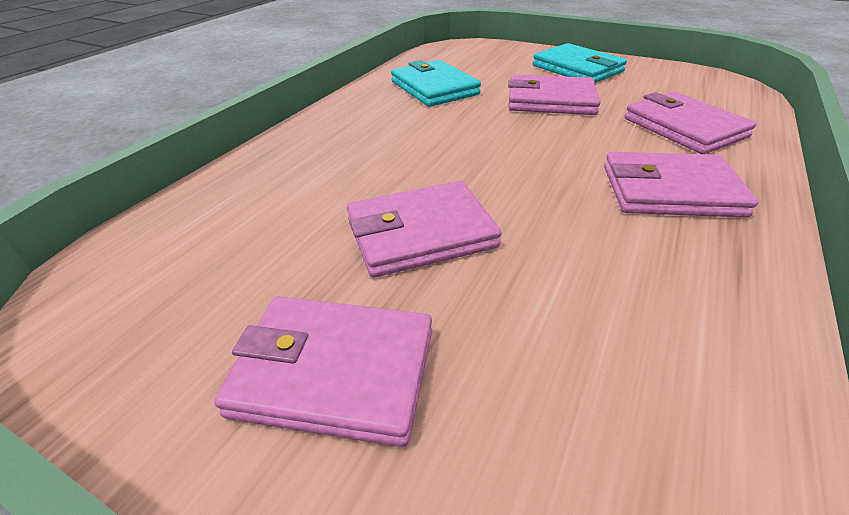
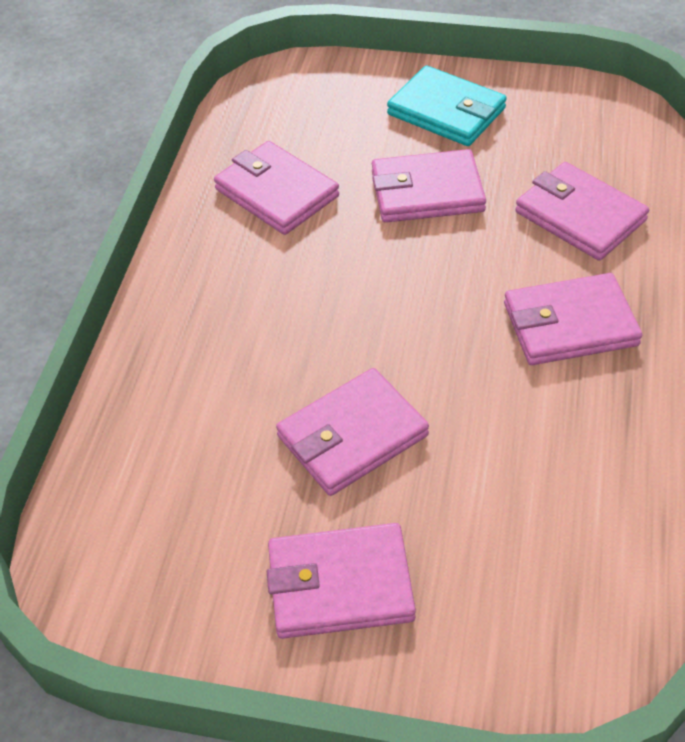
camera: 15 degrees left, 10 degrees up
(434, 88) = (277, 193): turquoise wallet -> pink wallet

